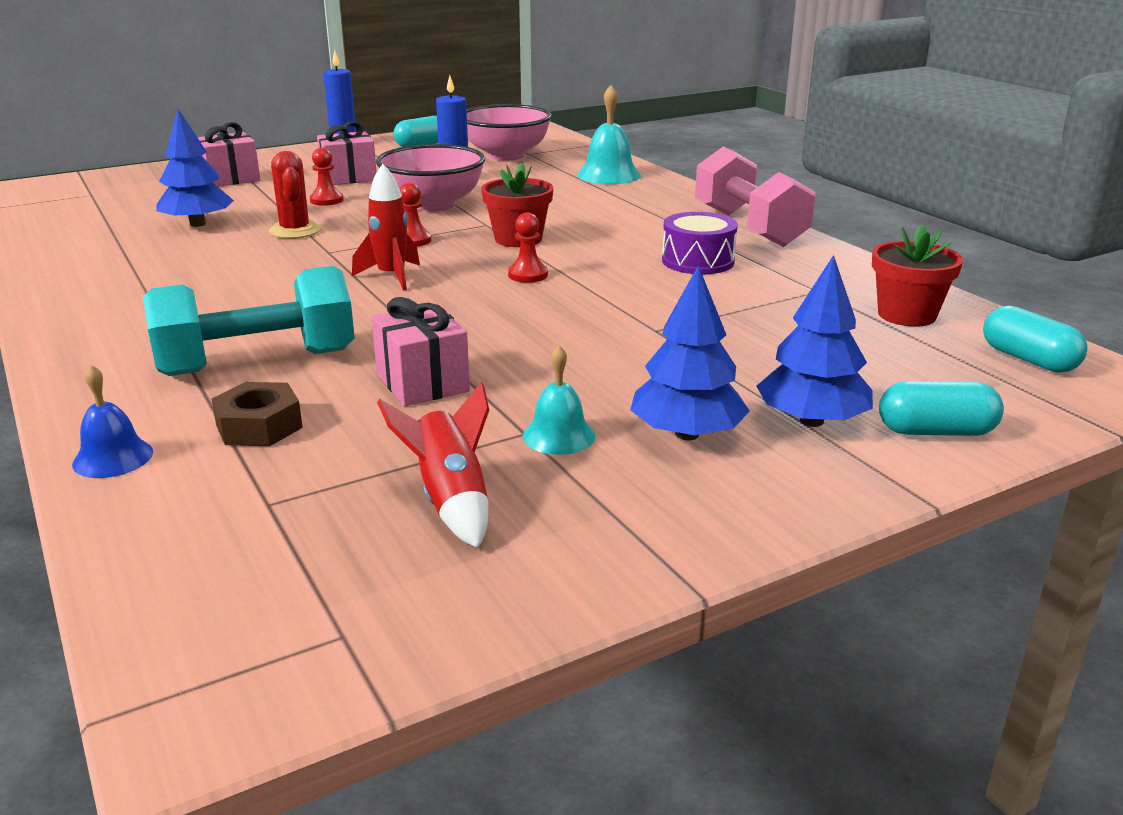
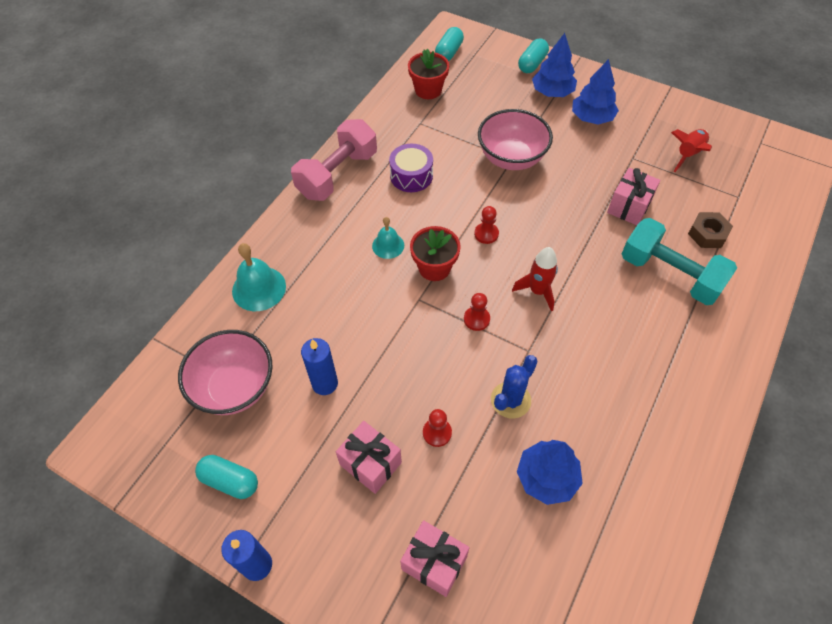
camera: 120 degrees left, 30 degrees up
(113, 457) = (768, 261): blue bell -> none
(295, 231) = (510, 400): red cactus -> blue cactus
(433, 205) = (400, 354): pink bowl -> pink bowl (511, 158)
(559, 436) = (625, 148): turquoise bell -> turquoise bell (388, 245)
(936, 431) = (532, 64): turquoise capsule -> turquoise capsule turned 60 degrees clockwise

